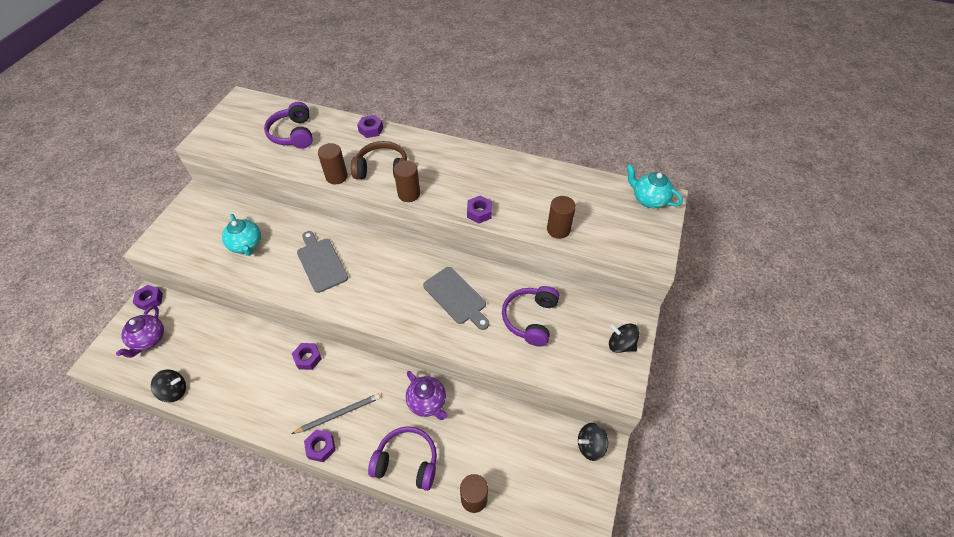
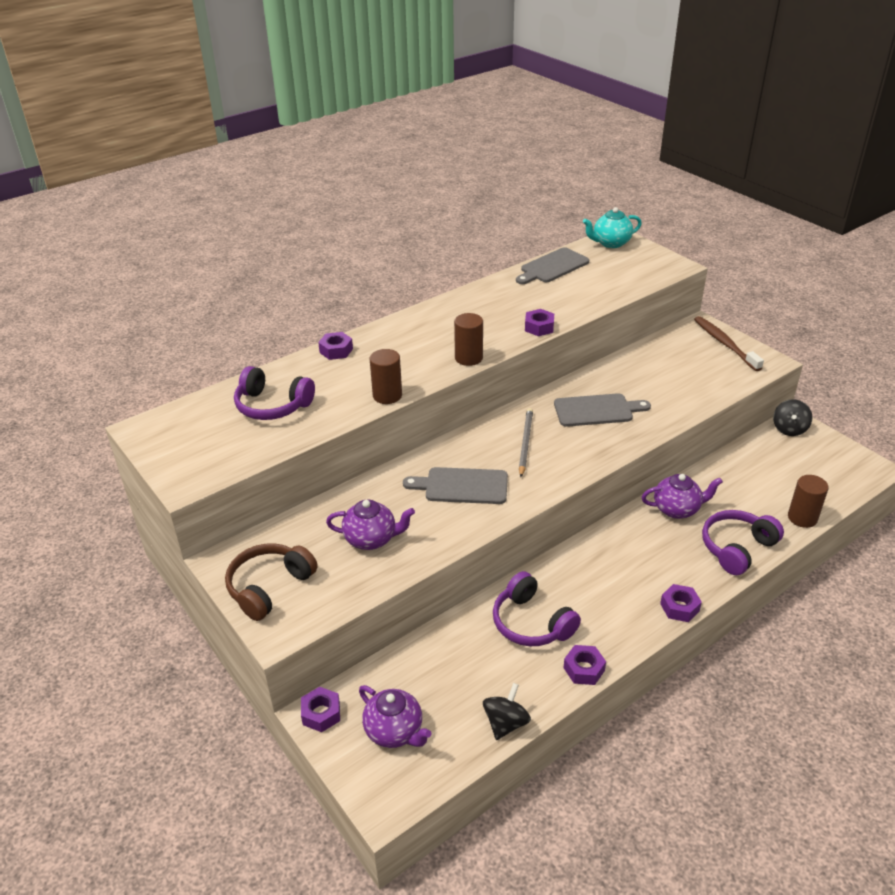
camera: 55 degrees left, 15 degrees down
(246, 245) = (371, 539): turquoise teapot -> purple teapot
(308, 358) = (552, 581): purple nut -> purple nut (584, 669)
(339, 414) = (646, 579): grey pencil -> grey pencil (525, 443)
(382, 169) = (411, 362): brown headphones -> brown headphones (269, 587)
(530, 319) = (659, 378): purple headphones -> purple headphones (531, 623)
(558, 229) = (603, 296): brown cylinder -> none
(575, 182) = (552, 267): none -> grey cutting board
(621, 344) = (725, 343): black spinning top -> brown toothbrush

